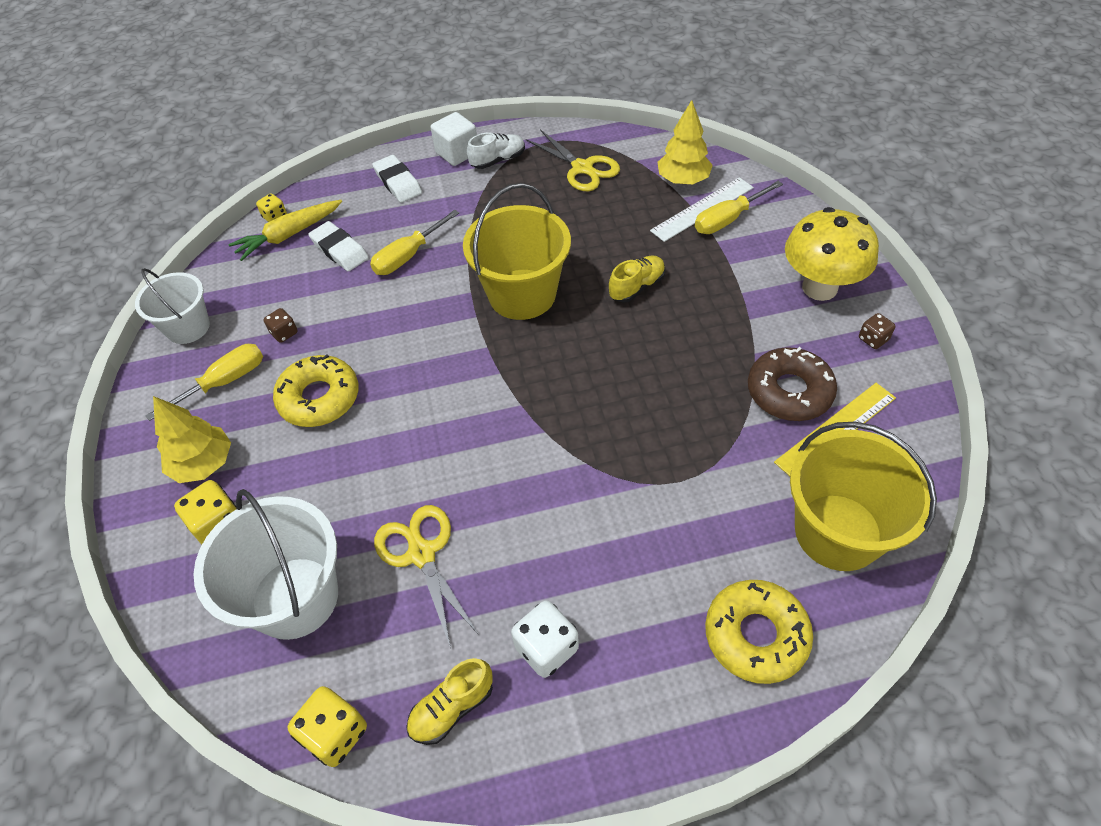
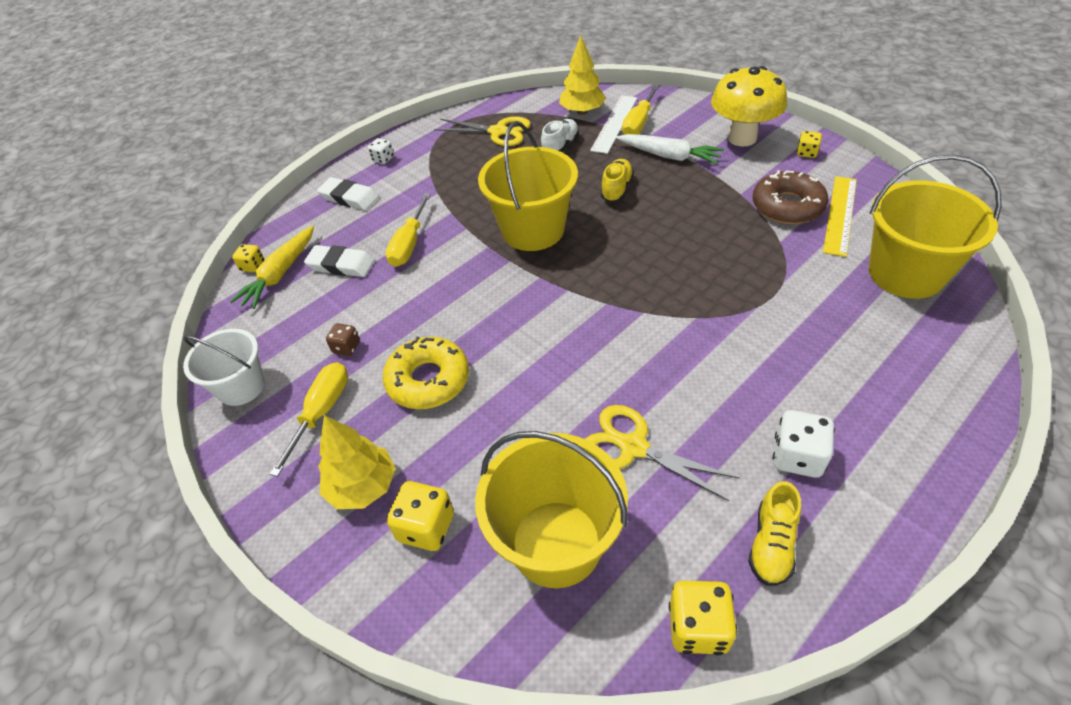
camera: 30 degrees left, 5 degrees down
(295, 597) = (556, 543): white bucket -> yellow bucket
(457, 153) = (383, 159): white cube -> white dice
(498, 160) = (423, 151): white shoe -> white shoe (560, 146)
(722, 274) = (669, 156): none -> white carrot
(756, 635) = (925, 364): yellow donut -> none
(873, 339) = (806, 153): brown dice -> yellow dice

